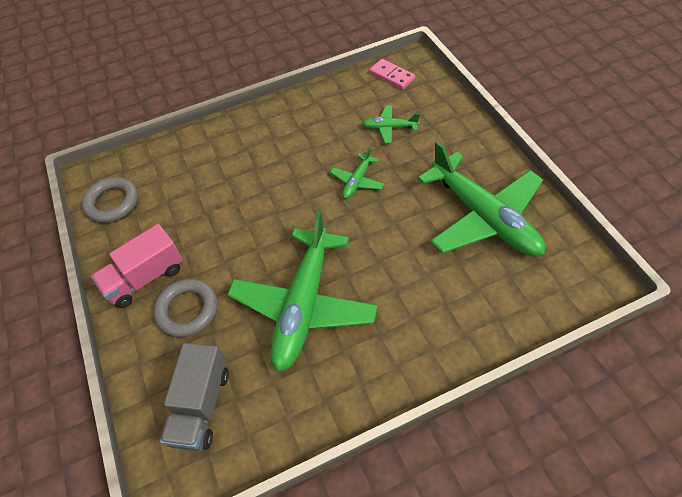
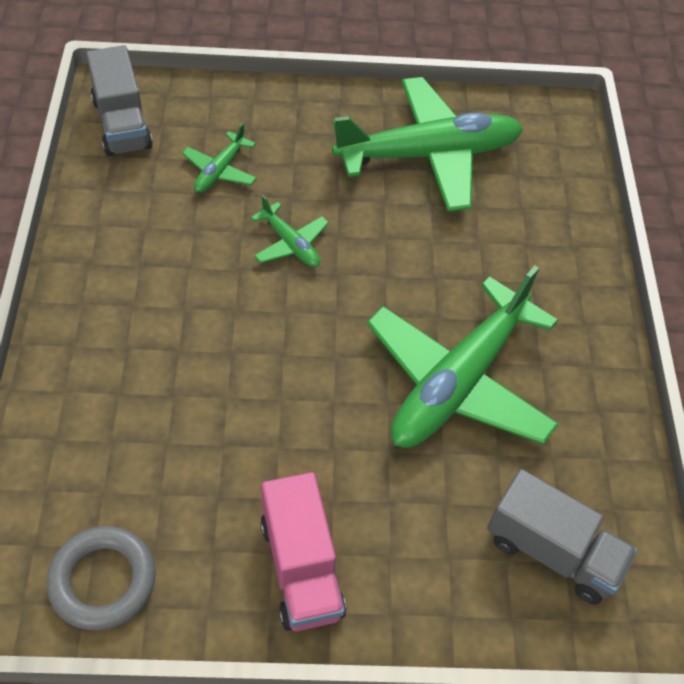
camera: 75 degrees left, 0 degrees up
(187, 310) = (392, 524): grey ring -> none
(303, 305) = (458, 381): green plane -> green plane turned 90 degrees clockwise
(391, 76) = (122, 124): pink domino -> grey truck

